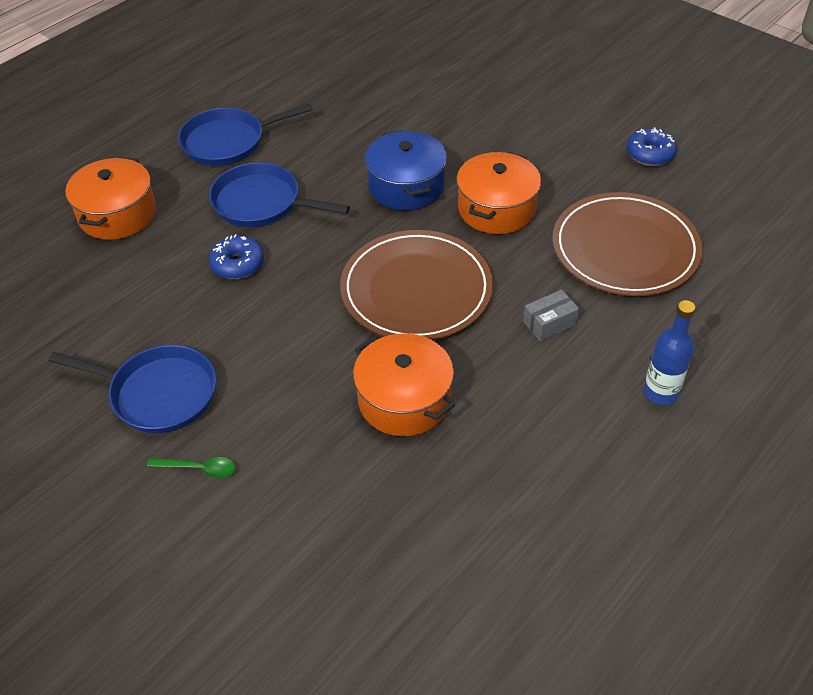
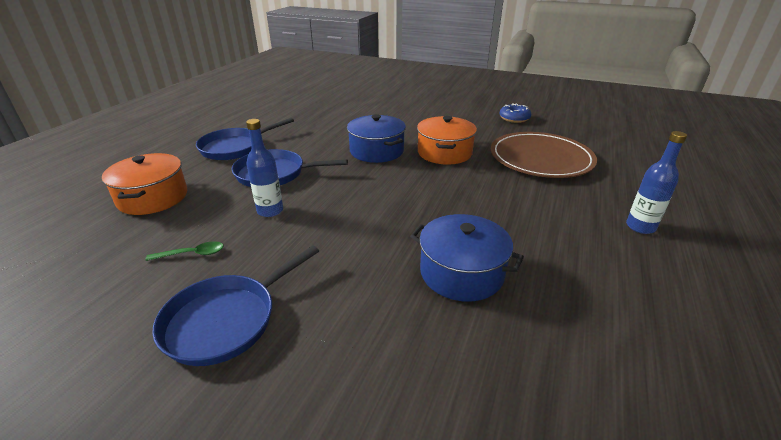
camera: 20 degrees left, 15 degrees down
(158, 394) = (226, 320): blue pan -> blue pan turned 135 degrees clockwise
(199, 469) = (295, 382): green spoon -> green spoon (192, 254)
(238, 264) = (270, 211): blue donut -> blue bottle
(404, 400) = (461, 272): orange pot -> blue pot
(416, 290) = (421, 201): brown plate -> none
(549, 323) = (529, 203): grey box -> none

